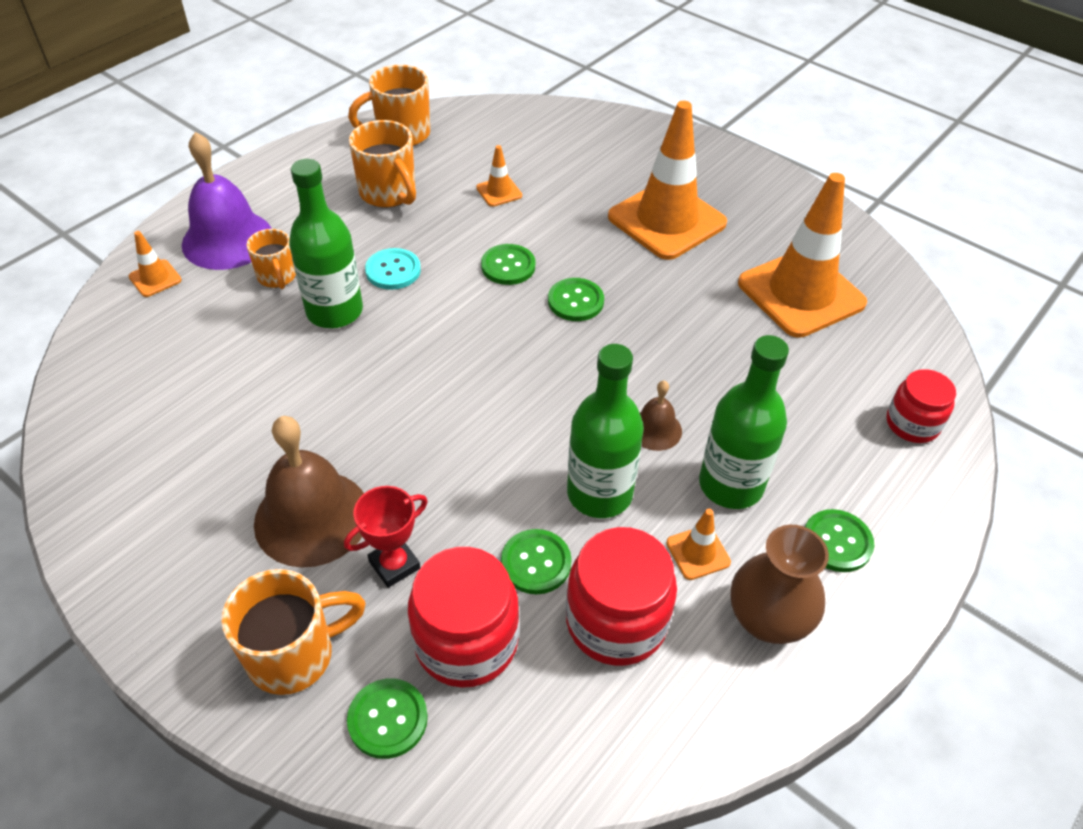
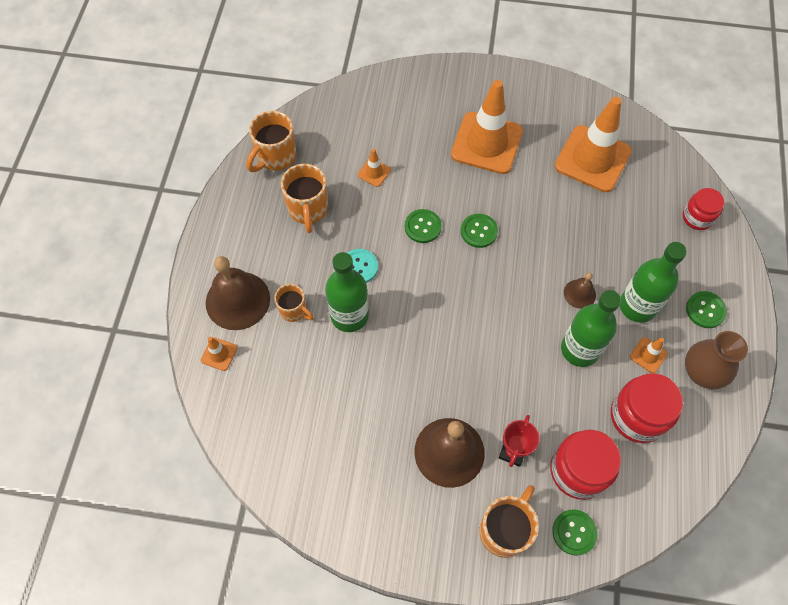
camera: 30 degrees left, 15 degrees up
(227, 239) = (237, 300): purple bell -> brown bell
(389, 194) = (308, 210): orange mug -> orange mug turned 60 degrees clockwise
(536, 563) = (578, 408): green button -> none

